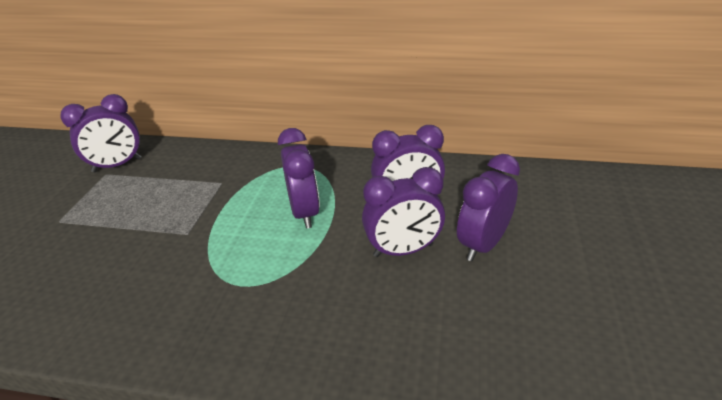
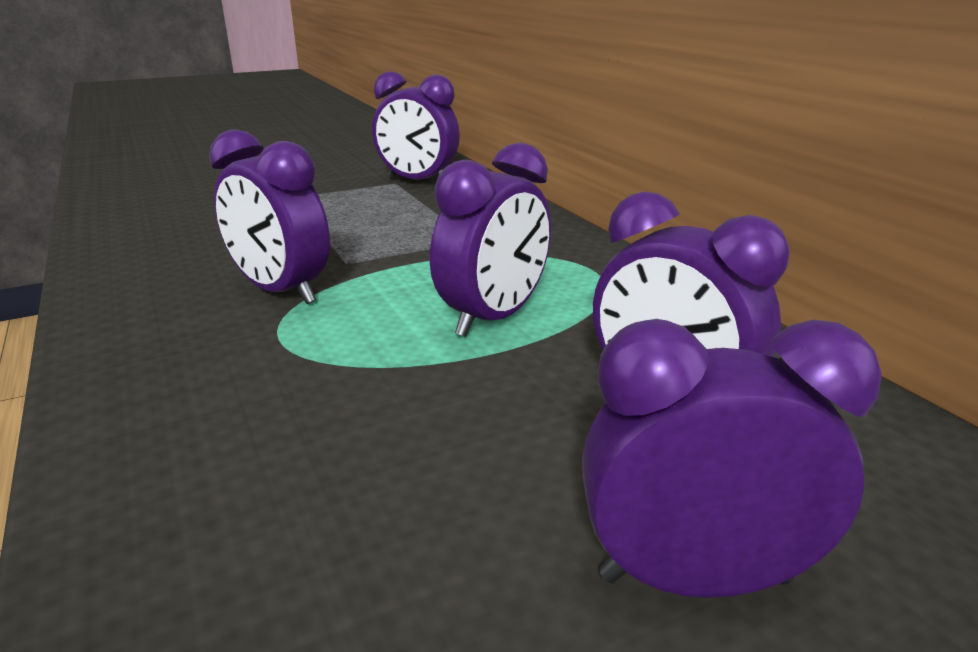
camera: 50 degrees right, 10 degrees down
(403, 250) = (524, 459): purple clock -> purple clock (281, 291)

